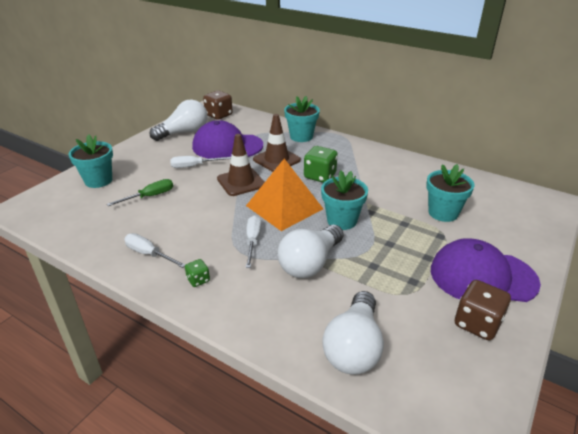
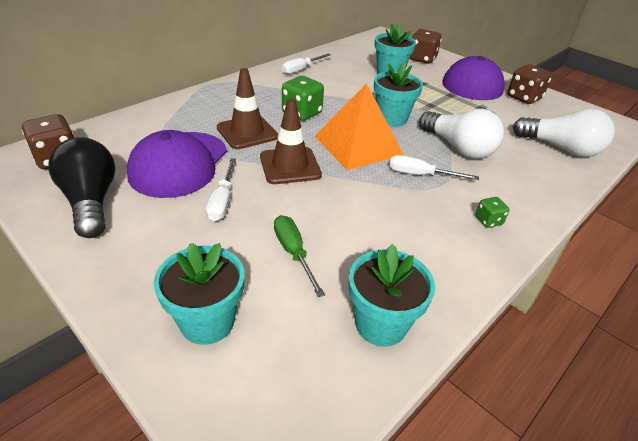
camera: 80 degrees left, 5 degrees up
(149, 254) = (439, 259): white screwdriver -> white screwdriver (301, 69)
(184, 132) = (91, 201): white light bulb -> black light bulb
(301, 136) = (197, 106): turquoise flower pot -> turquoise flower pot (381, 324)
(511, 233) = (422, 59): none -> brown dice

